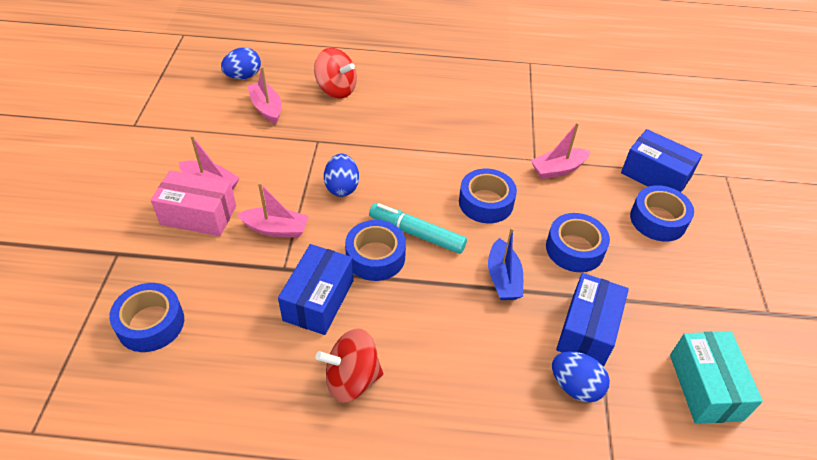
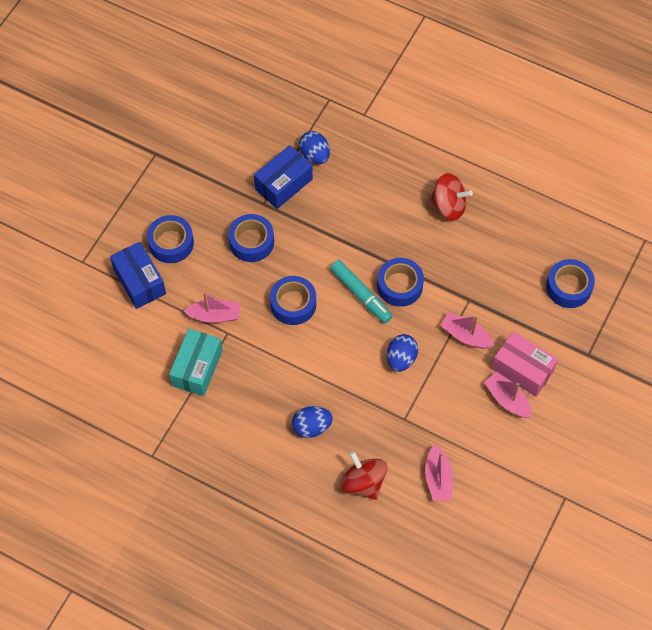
camera: 155 degrees left, 15 degrees up
(243, 76) = (449, 535): blue egg -> blue egg (311, 427)
(318, 300) = (452, 266): blue box -> none
(503, 278) = (317, 237): blue boat -> none
(705, 387) = (236, 128): turquoise box -> turquoise box (197, 368)

